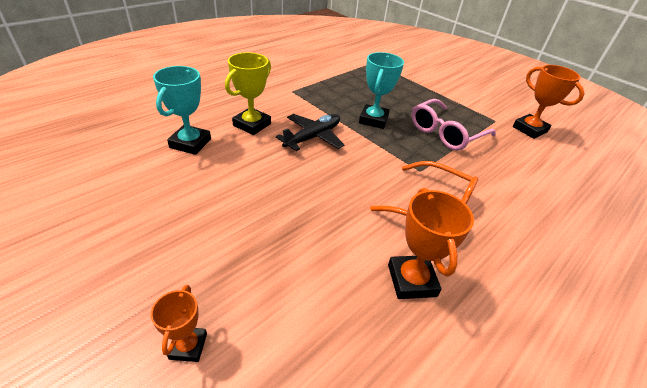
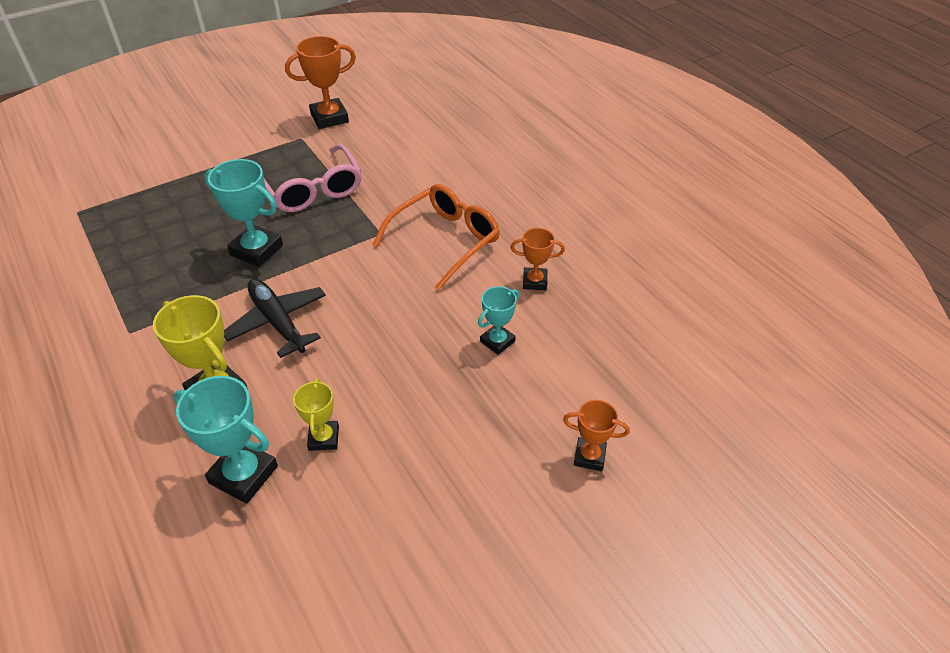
camera: 75 degrees left, 5 degrees up
(216, 170) = (324, 438): none -> yellow trophy
(324, 257) = (497, 341): none -> turquoise trophy
(411, 280) = (534, 281): orange trophy -> orange trophy, size x0.60

